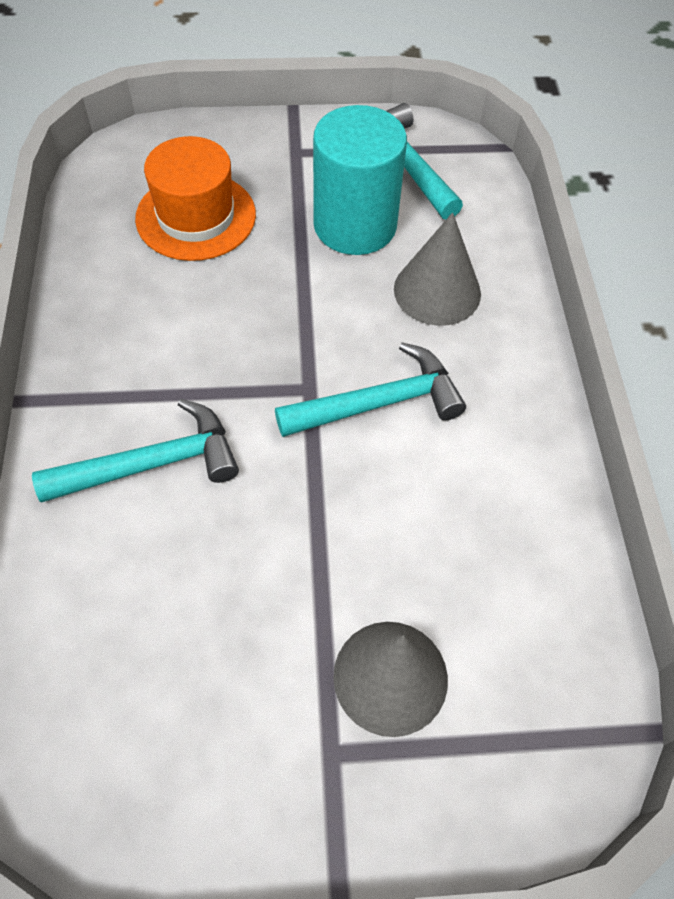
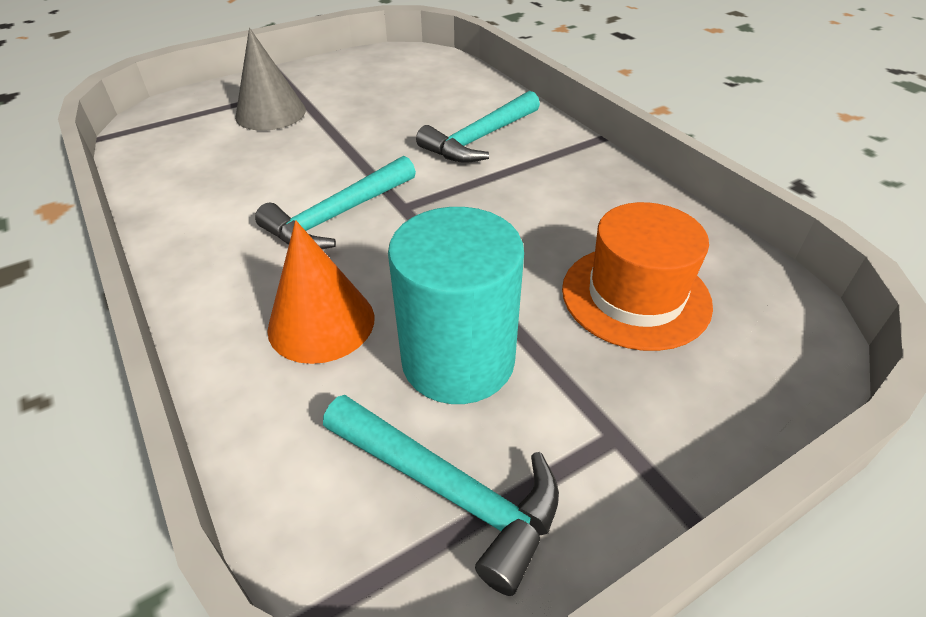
camera: 155 degrees right, 15 degrees down
(437, 291) = (321, 323): grey cone -> orange cone

